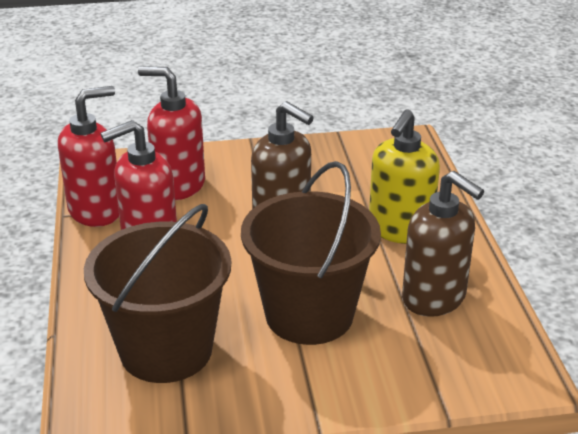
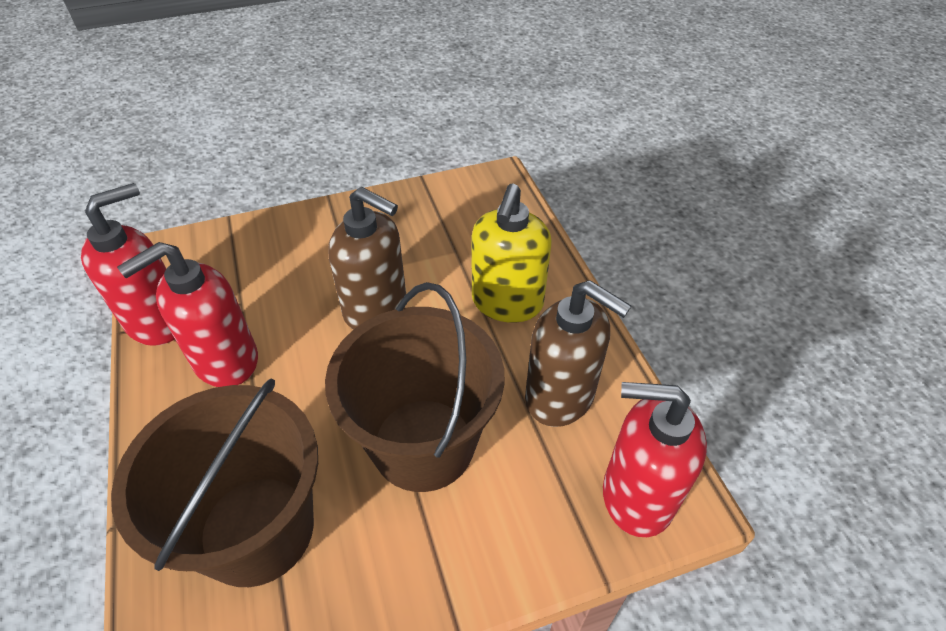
camera: 10 degrees left, 15 degrees up
(178, 185) = (253, 271): red soap dispenser -> red soap dispenser (636, 496)

